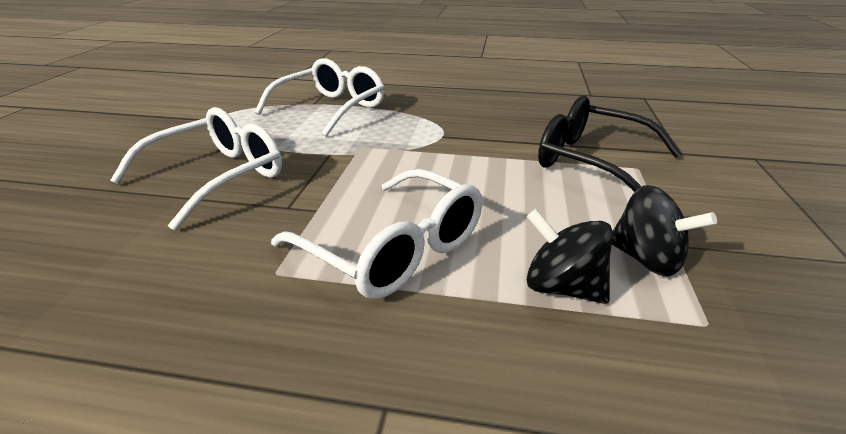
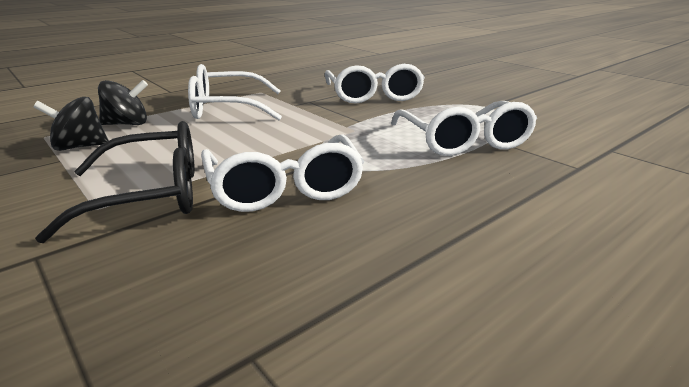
camera: 130 degrees right, 5 degrees down
(499, 130) = (284, 188): none -> white glasses

